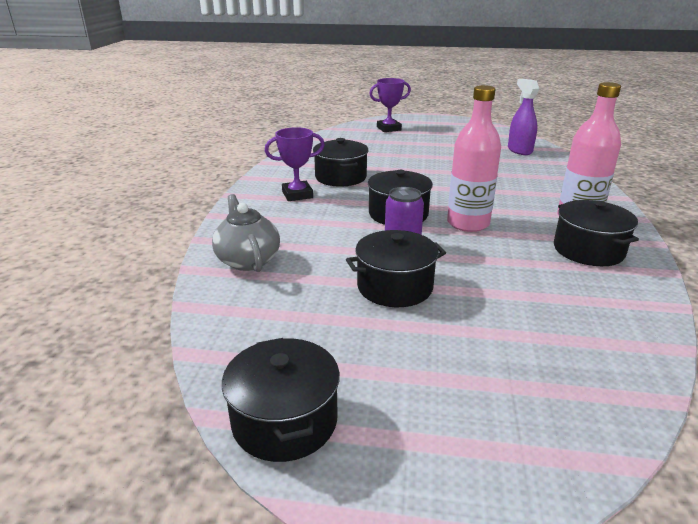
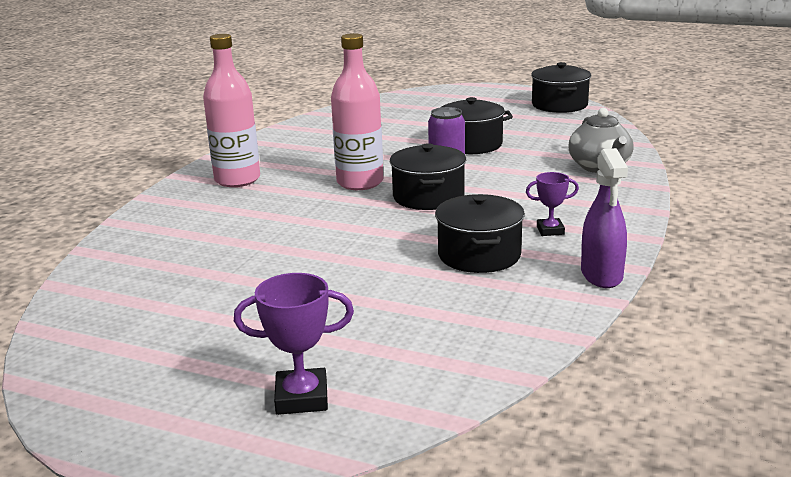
camera: 165 degrees left, 5 degrees down
(297, 195) = (550, 230): purple trophy -> purple trophy, size x0.63
(519, 150) = (123, 288): purple spray bottle -> purple spray bottle (601, 275)
(588, 250) = (278, 156): black pot -> none

